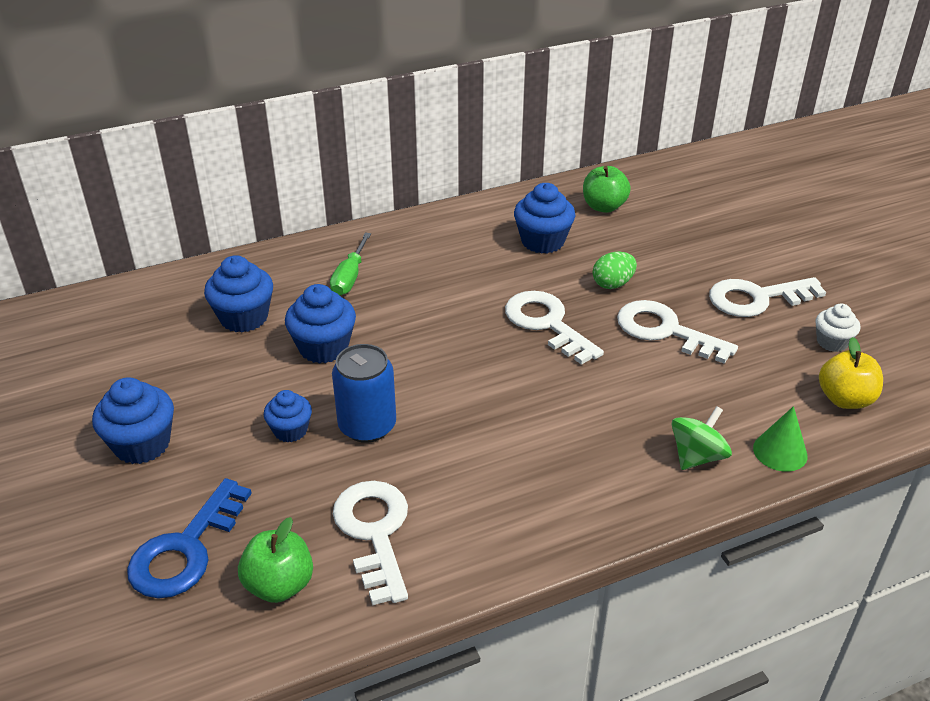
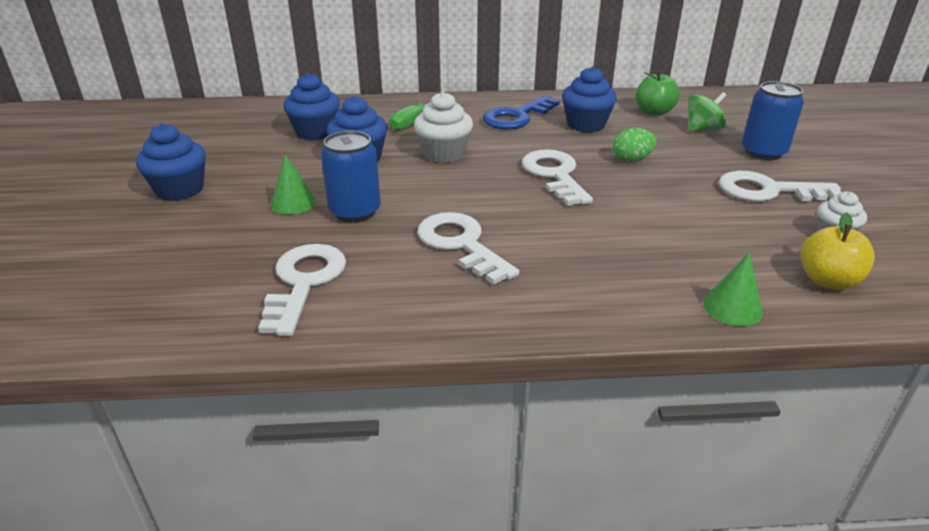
camera: 20 degrees right, 5 degrees down
(185, 549) = (151, 259): blue key -> blue key (516, 117)
(279, 585) = (199, 300): green apple -> none
(290, 430) = (293, 203): blue cupcake -> green cone
(413, 319) = (444, 154): none -> white cupcake
(665, 331) = (662, 197): white key -> white key (461, 244)
(697, 456) = (640, 293): green spinning top -> green spinning top (703, 129)
(733, 245) = (763, 152): none -> blue can

